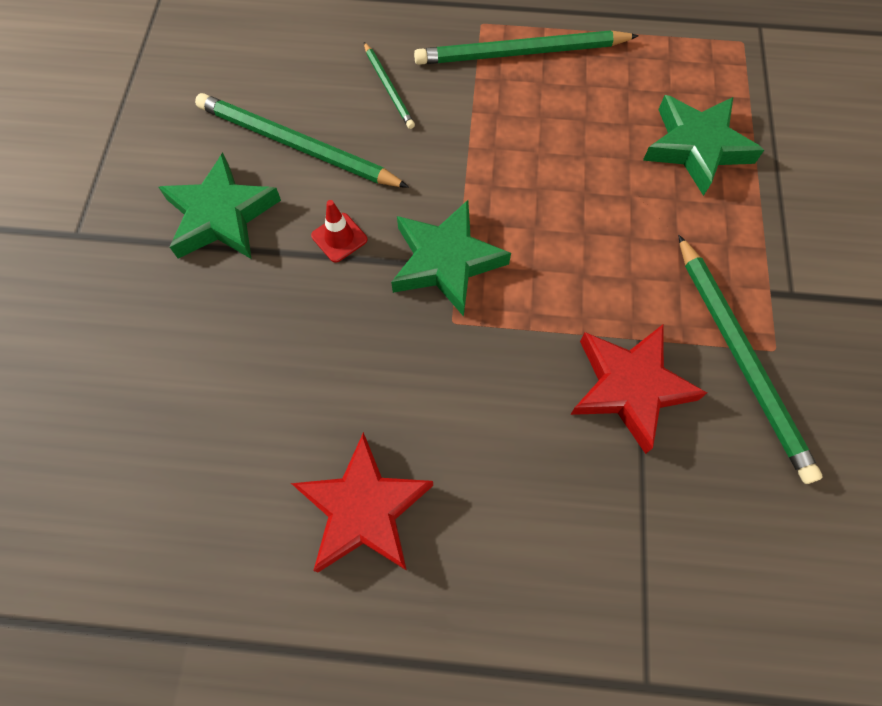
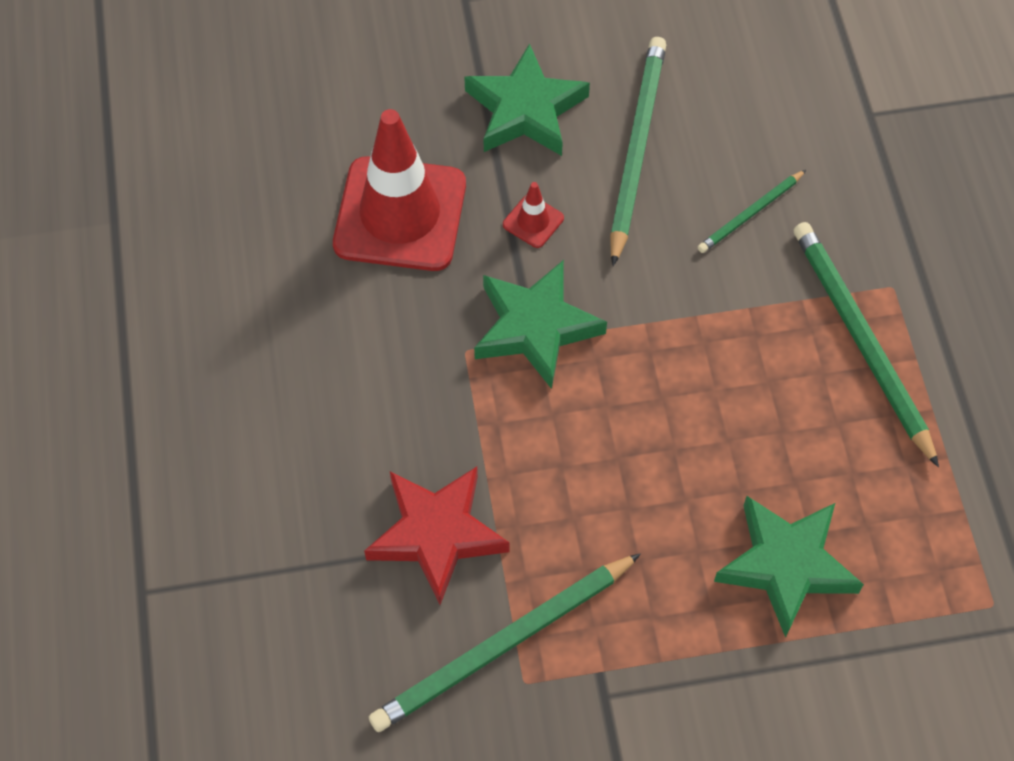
camera: 75 degrees right, 5 degrees down
(291, 344) = (400, 214): none -> red traffic cone
(364, 509) = (252, 322): red star -> none

